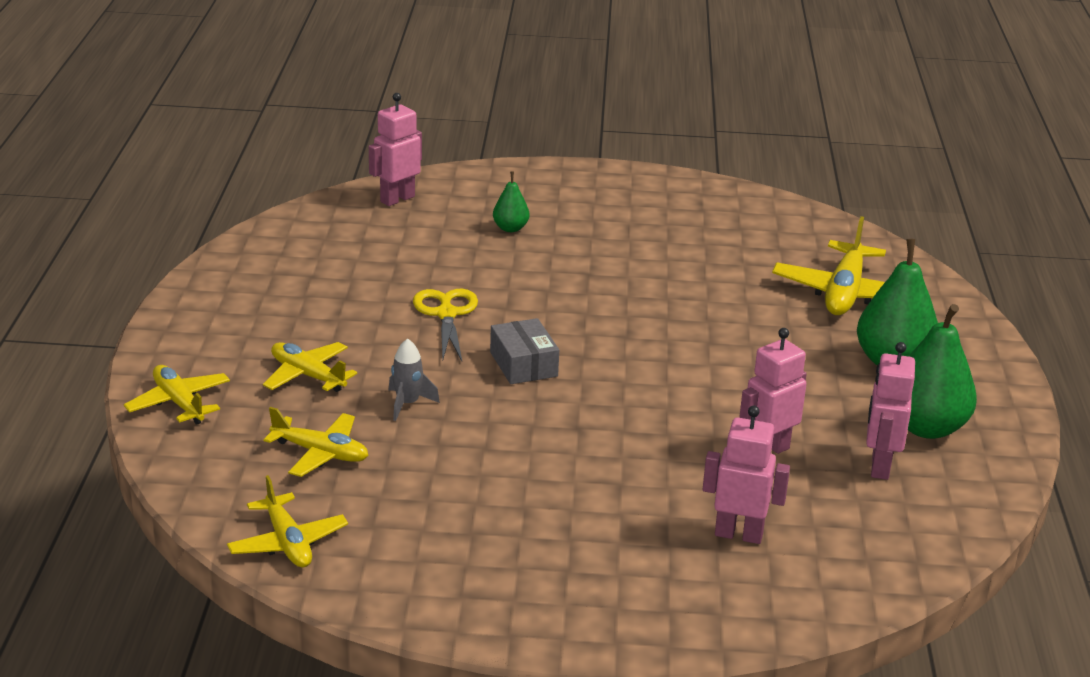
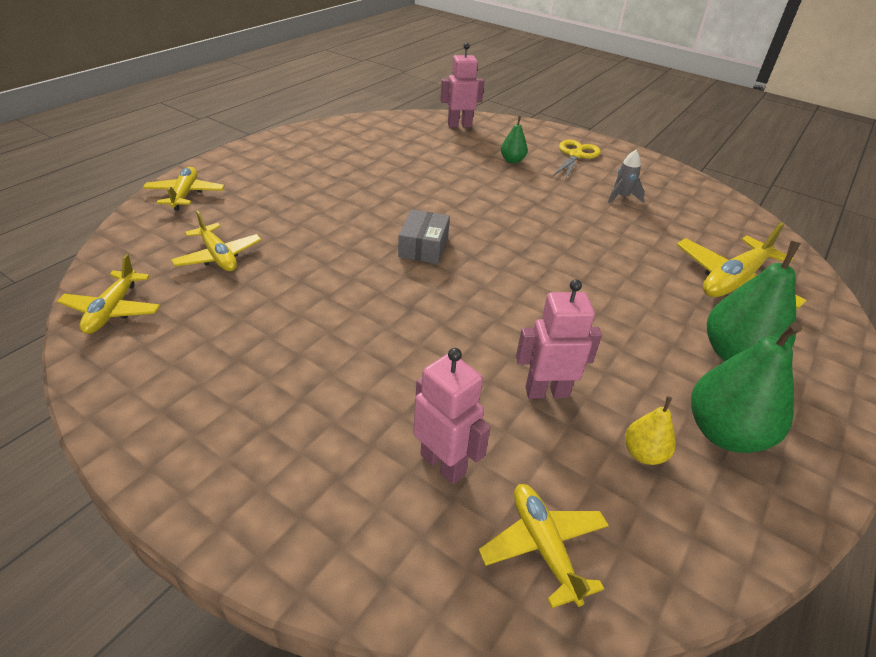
camera: 30 degrees right, 10 degrees up
(308, 375) = (278, 205): yellow plane -> yellow plane (543, 547)
(407, 404) = (314, 245): grey rocket -> grey rocket (621, 197)
(446, 314) = (410, 197): yellow scissors -> yellow scissors (575, 155)
(879, 466) = (643, 454): pink robot -> yellow pear

